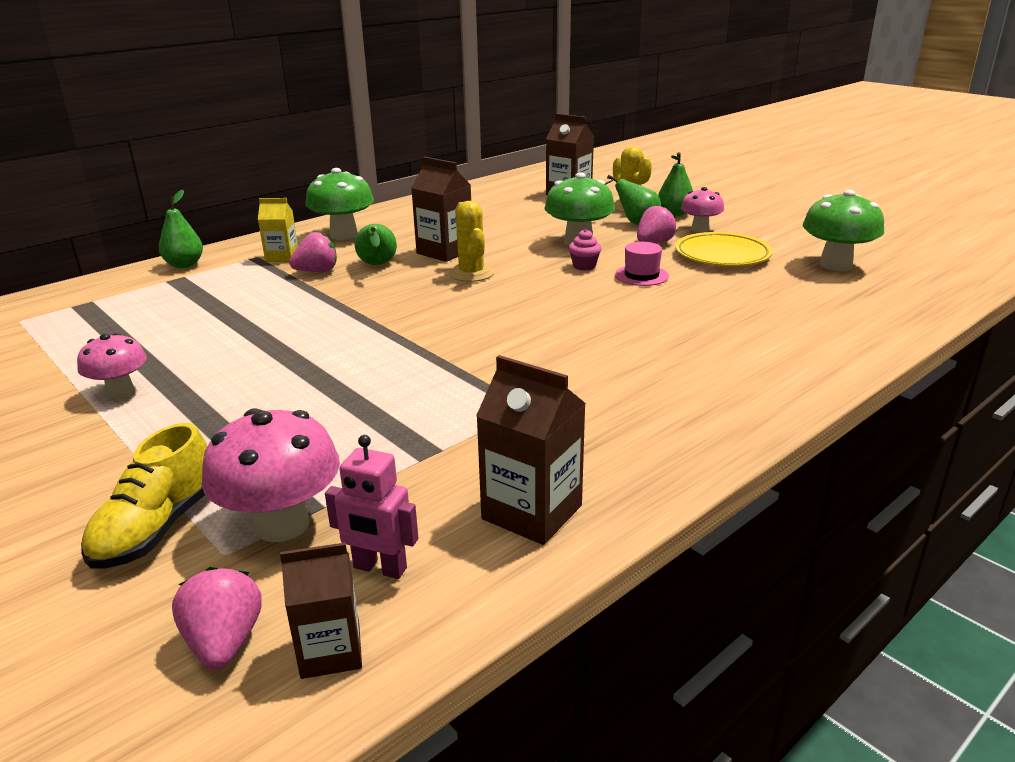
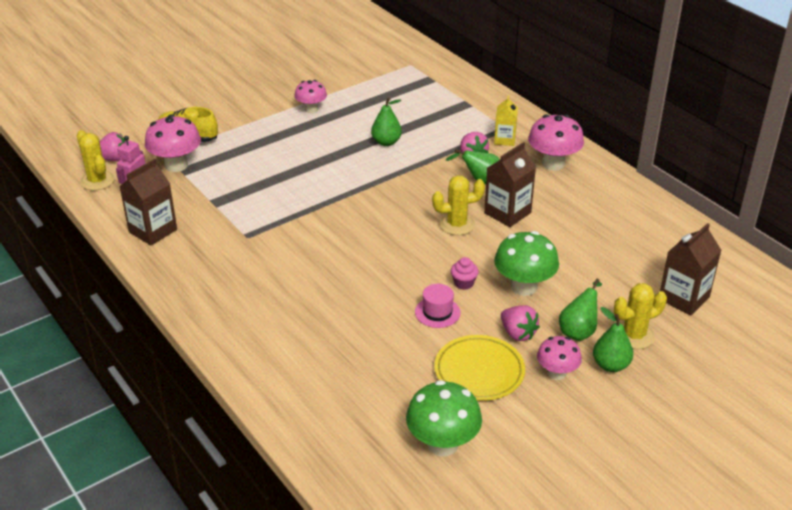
camera: 95 degrees right, 10 degrees up
(184, 265) = (493, 103): green pear -> green pear (386, 142)
(331, 651) = (97, 181): brown carton -> yellow cactus
(344, 235) = (553, 164): green mushroom -> pink mushroom

